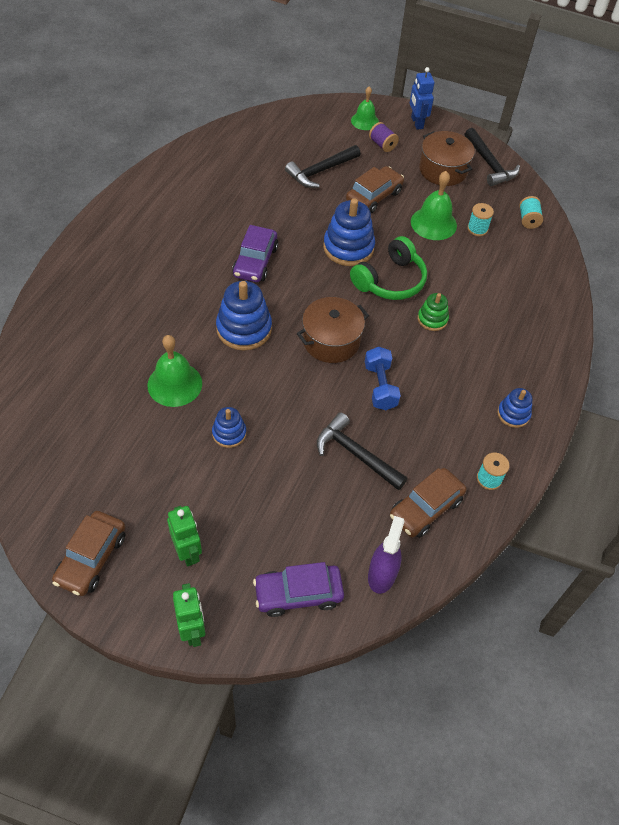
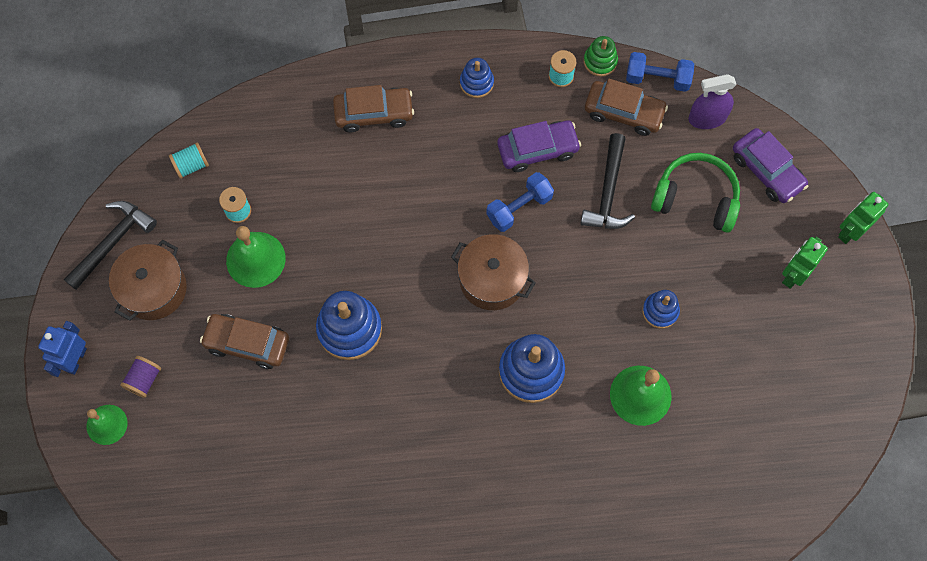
camera: 115 degrees left, 15 degrees up
(91, 558) = (852, 347): brown car -> brown car (374, 113)
(255, 261) = (431, 415): purple car -> purple car (537, 150)
(321, 171) = (237, 426): black hammer -> none
(390, 280) = (373, 263): green headphones -> green headphones (696, 198)
(416, 123) = (75, 360): blue robot -> blue robot turned 150 degrees clockwise
(432, 319) = (402, 199): green stacking toy -> green stacking toy (600, 61)
(446, 556) = (657, 79): none -> blue dumbbell

